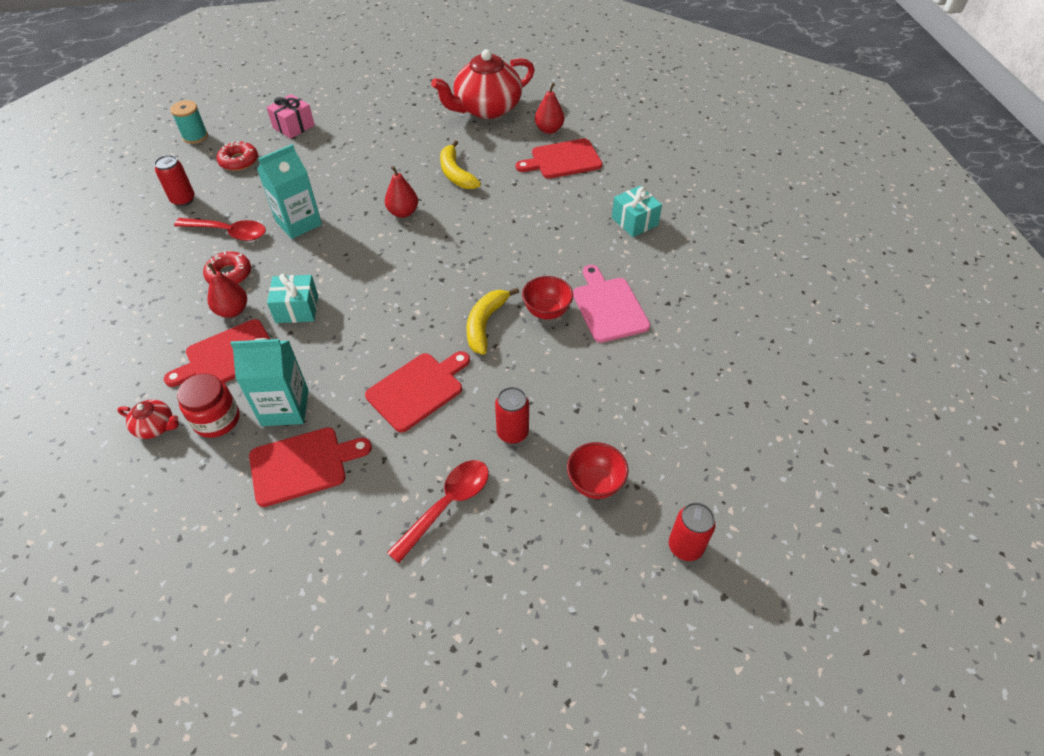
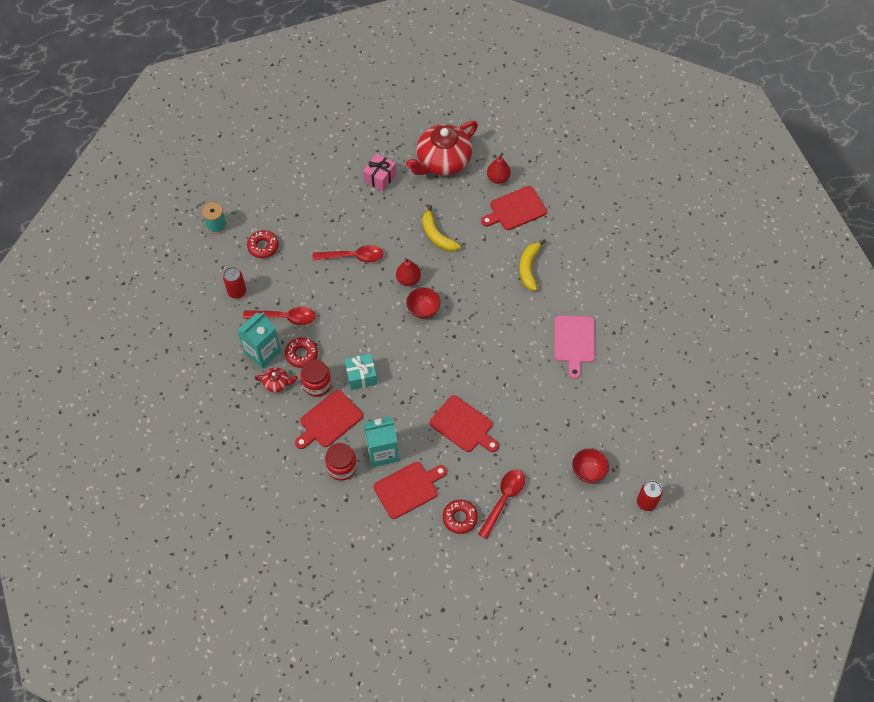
camera: 10 degrees left, 10 degrees up
(156, 426) = (305, 478): red teapot -> red teapot (277, 383)
(232, 310) = (317, 384): red pear -> red jar
(293, 126) = (292, 203): pink gift -> pink gift (380, 178)
(298, 223) = (334, 301): turquoise carton -> turquoise carton (262, 352)
(343, 182) = (353, 257): none -> red spoon
(367, 522) = (460, 518): none -> red donut
(418, 389) = (463, 425): red cutting board -> red cutting board turned 90 degrees clockwise
(485, 324) = (494, 369): yellow banana -> yellow banana (529, 268)
(512, 433) = (531, 446): red can -> none
(547, 311) = (533, 352): red bowl -> red bowl (423, 310)
(608, 307) = (574, 342): pink cutting board -> pink cutting board turned 150 degrees counterclockwise
(634, 221) = (580, 263): turquoise gift -> none

